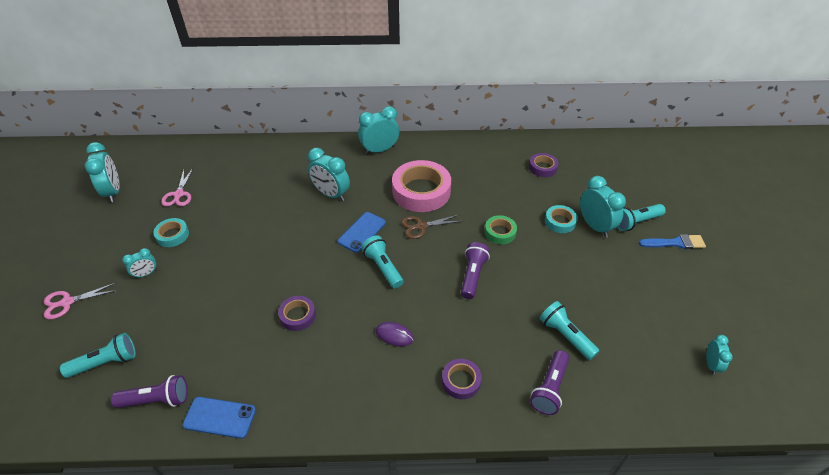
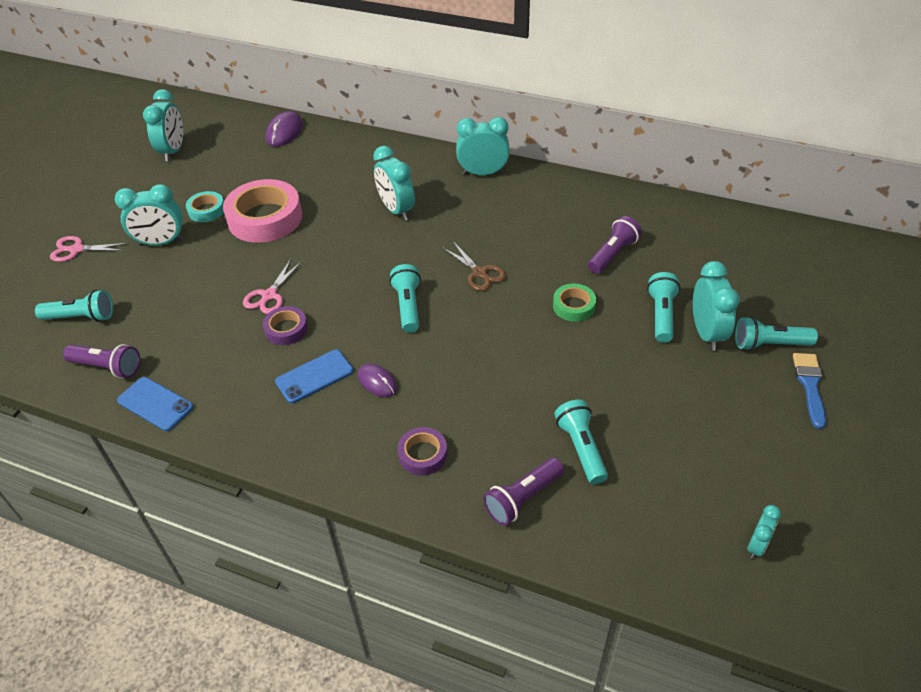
camera: 25 degrees right, 0 degrees up
(146, 274) = (161, 243): turquoise clock -> turquoise clock, size x1.83
(179, 194) = (235, 170): pink scissors -> pink scissors (269, 296)
(204, 153) = (284, 132): none -> purple mouse
(362, 232) = (407, 261): blue phone -> blue phone (314, 376)
(421, 191) = (504, 233): pink tape -> pink tape (265, 218)
(421, 226) = (480, 273): brown scissors -> brown scissors turned 135 degrees counterclockwise
(473, 275) = (508, 345): purple flashlight -> purple flashlight (612, 254)
(542, 168) = (681, 244): purple tape -> none
(560, 222) = (661, 315): turquoise tape -> turquoise flashlight
(675, 243) = (809, 385): blue brush -> blue brush turned 105 degrees counterclockwise

